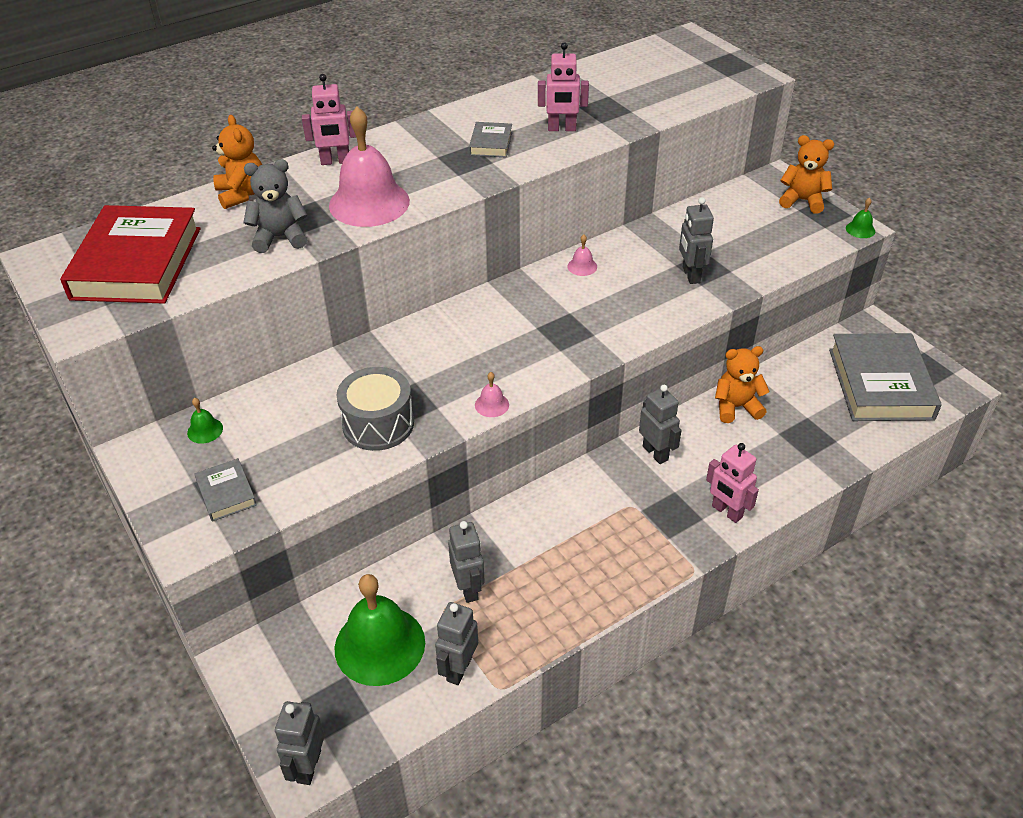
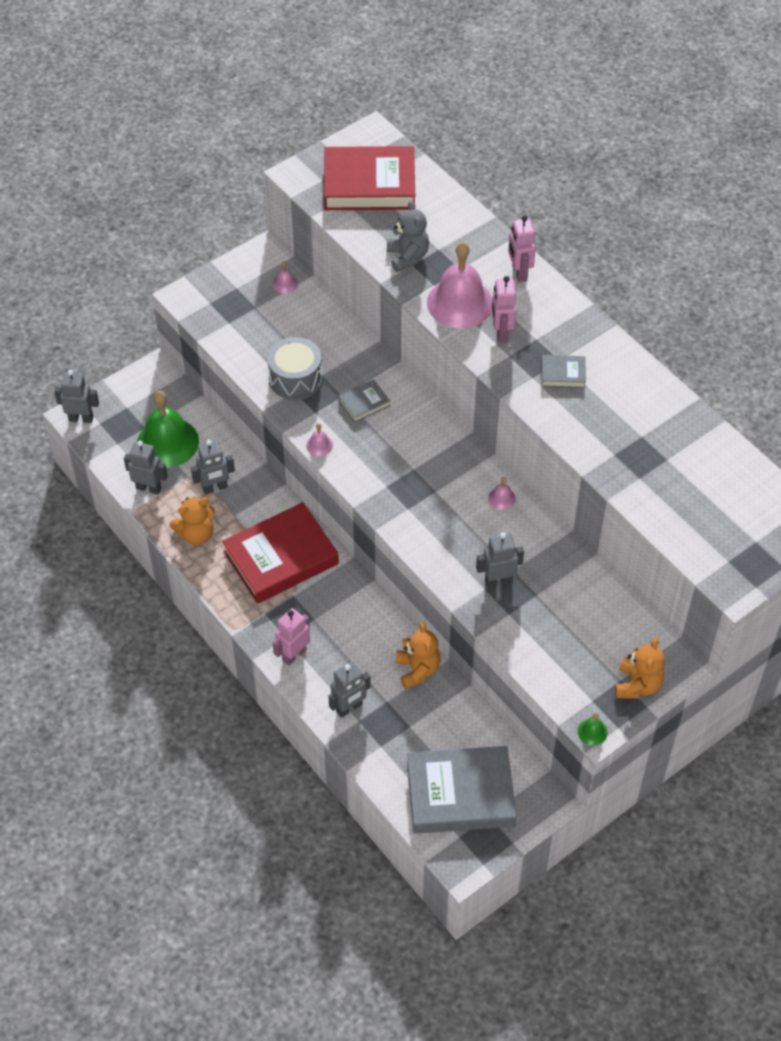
camera: 85 degrees right, 10 degrees up
(205, 430) = (285, 284): green bell -> pink bell
(226, 493) = (227, 307): grey book -> grey book (364, 403)
(242, 194) = (463, 224): orange teddy bear -> orange teddy bear (196, 534)
(562, 129) = (596, 424): pink robot -> pink robot (501, 333)
(586, 520) = (281, 558): none -> red book
(655, 453) = (356, 606): grey robot -> grey robot (349, 708)

